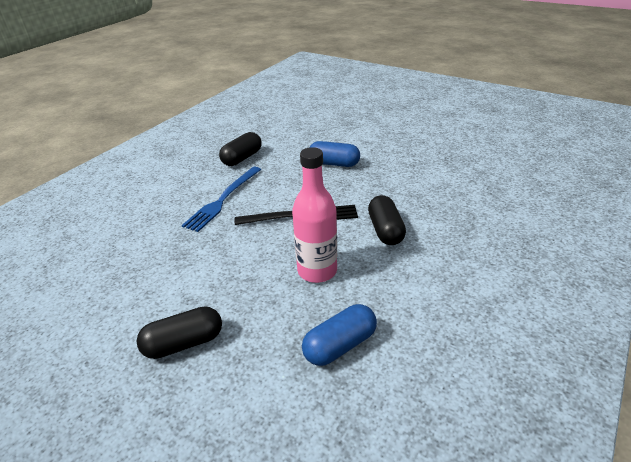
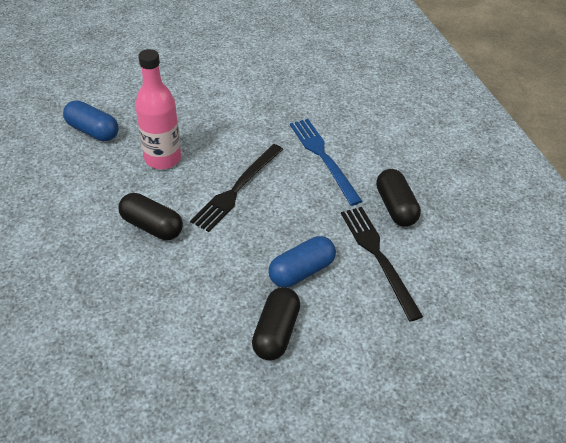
camera: 125 degrees right, 10 degrees up
(184, 343) = (181, 78): black capsule -> black capsule (276, 332)
(290, 148) = (378, 257): none -> black fork
(340, 345) = (93, 131): blue capsule -> blue capsule turned 60 degrees counterclockwise

